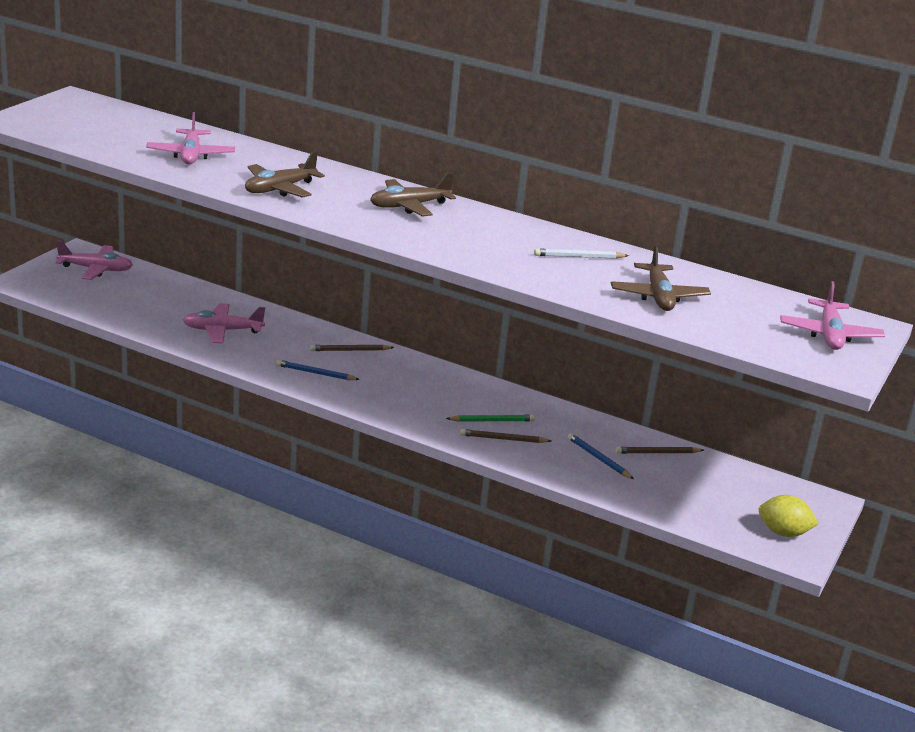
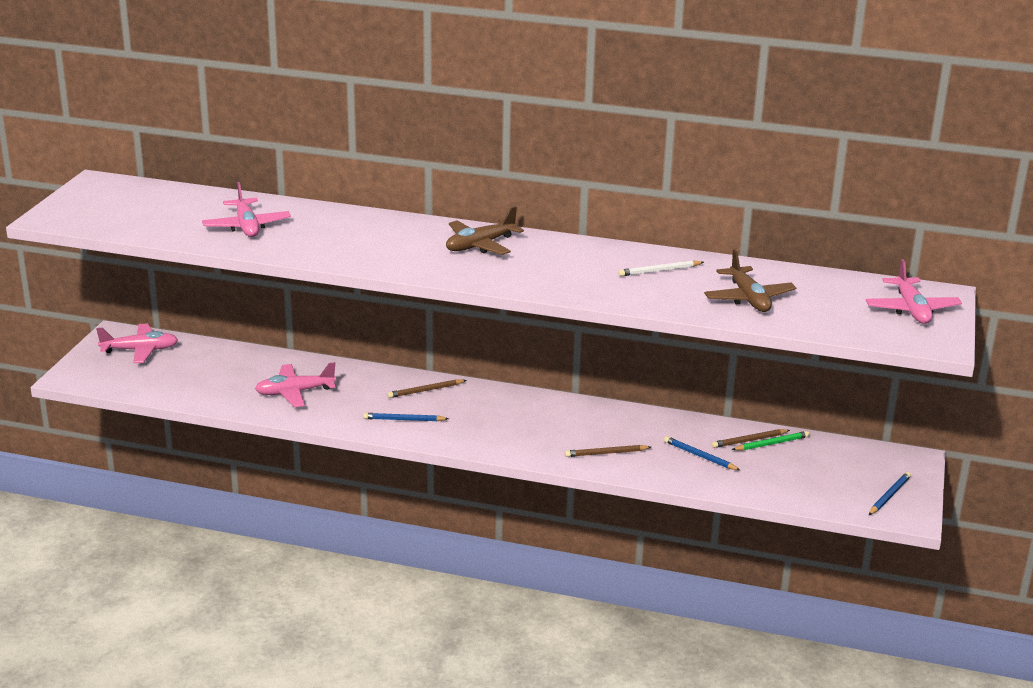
camera: 10 degrees left, 0 degrees up
(280, 189) = (351, 248): brown plane -> none
(492, 421) = (588, 437): green pencil -> green pencil (771, 444)
(783, 532) = (889, 496): yellow lemon -> blue pencil

